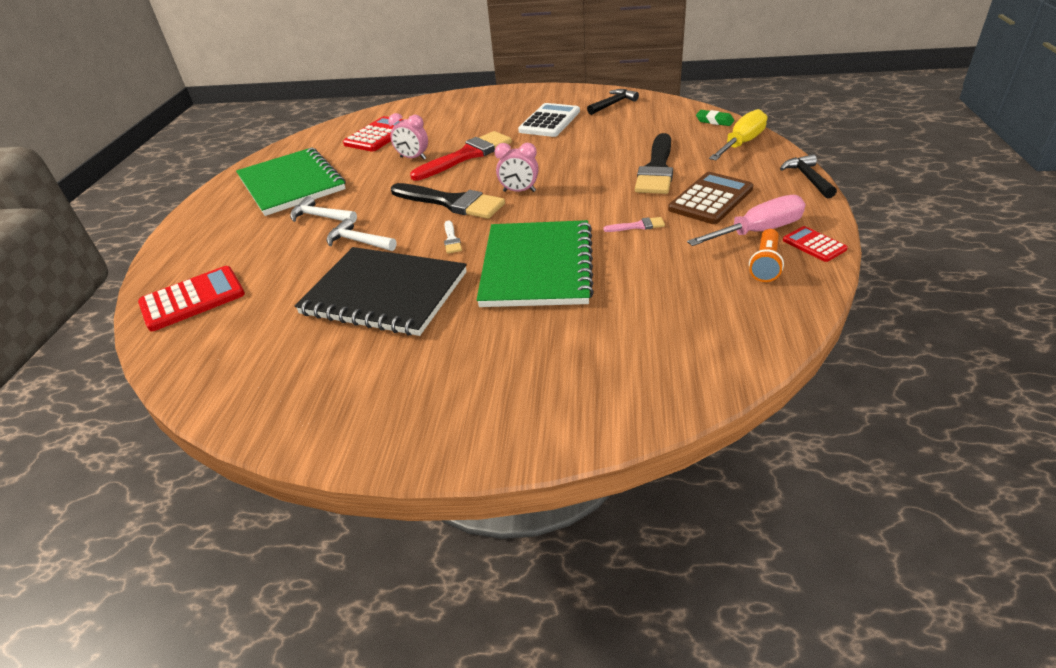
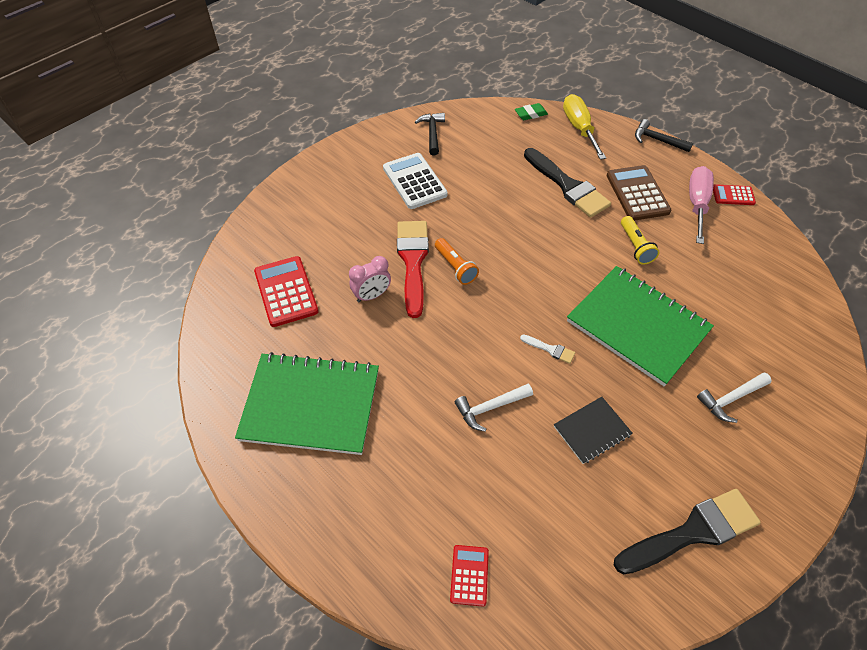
camera: 55 degrees left, 15 degrees up
(192, 299) = (469, 575): red calculator -> red calculator, size x0.56
(321, 217) = (412, 413): white hammer -> white hammer (731, 399)
(384, 293) = (592, 431): black notebook -> black notebook, size x0.49
(451, 202) = (488, 317): black brush -> black brush (692, 532)
(519, 191) = (516, 270): pink clock -> none
(638, 226) = (635, 246): pink brush -> yellow flashlight
(765, 264) = (735, 228): orange flashlight -> orange flashlight (455, 267)

